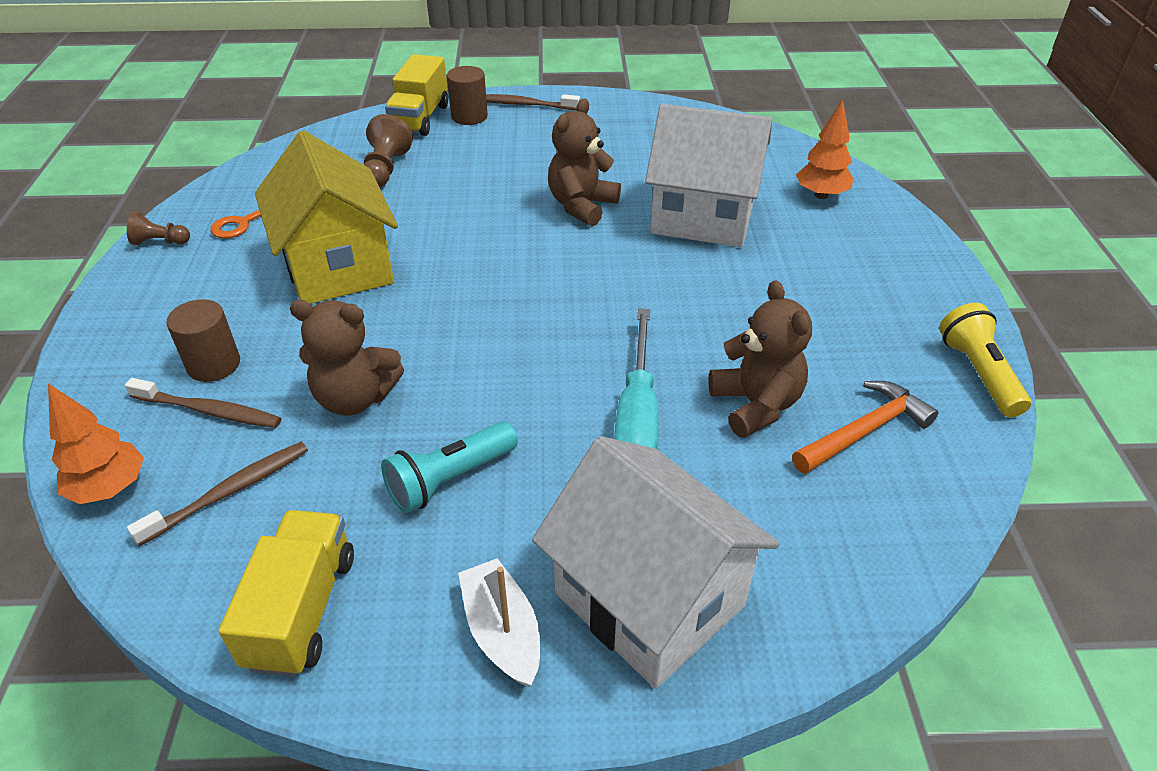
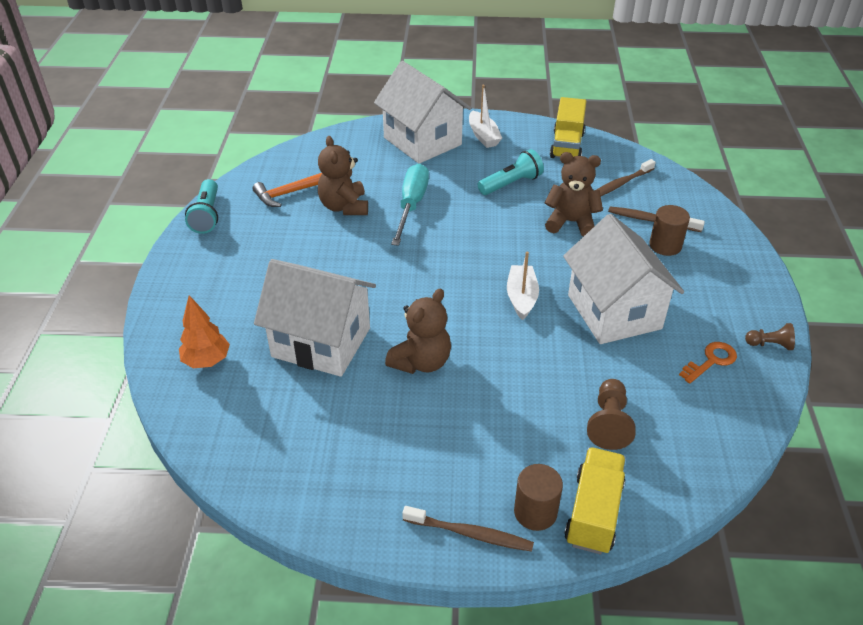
camera: 175 degrees left, 0 degrees up
(110, 488) = (680, 189): orange tree -> none
(338, 267) = (614, 312): yellow house -> white house
(458, 277) = (521, 297): none -> white boat
(978, 373) = (207, 215): yellow flashlight -> turquoise flashlight

